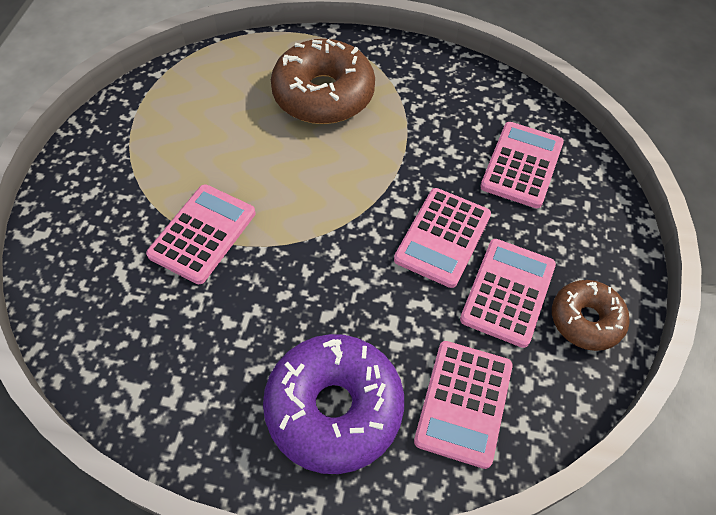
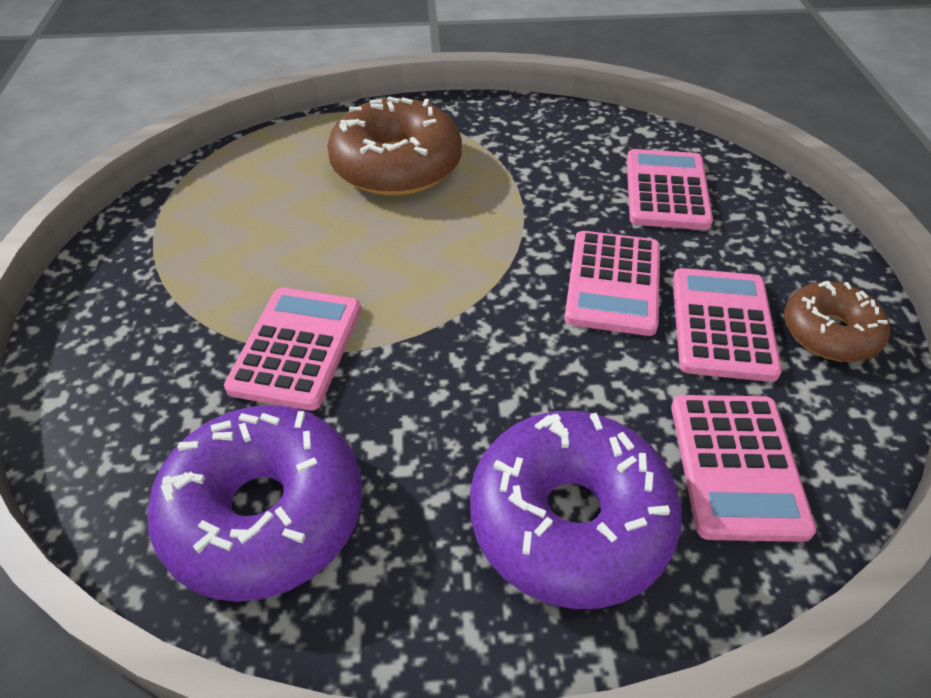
camera: 15 degrees left, 10 degrees down
(146, 349) = (264, 514): none -> purple donut

